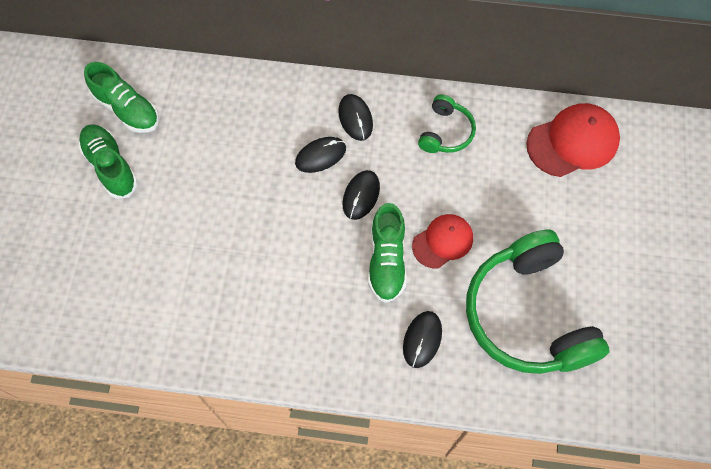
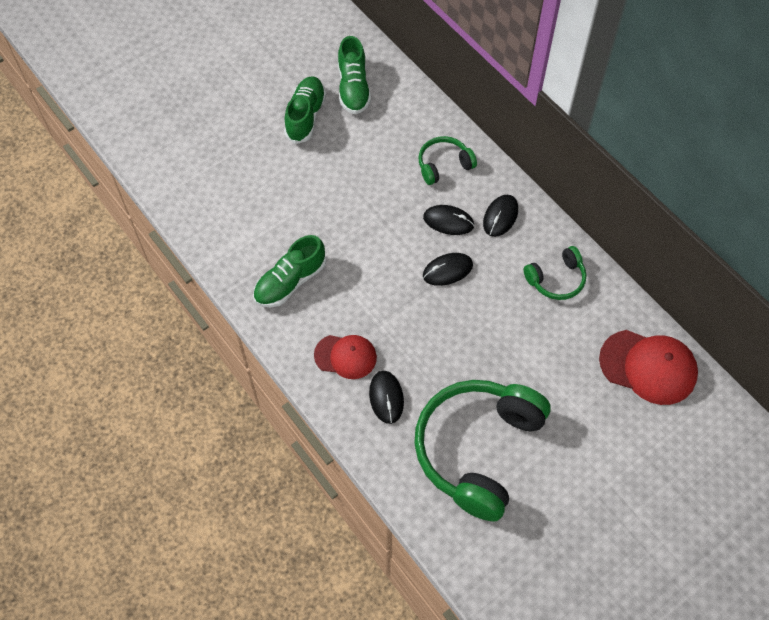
camera: 45 degrees right, 5 degrees down
(269, 113) = (444, 165): none -> green headphones
(387, 260) = (418, 327): green shoe -> green shoe (290, 282)
(422, 339) = (386, 397): black mouse -> black mouse turned 75 degrees counterclockwise
(443, 241) = (471, 349): red cap -> red cap (345, 356)

